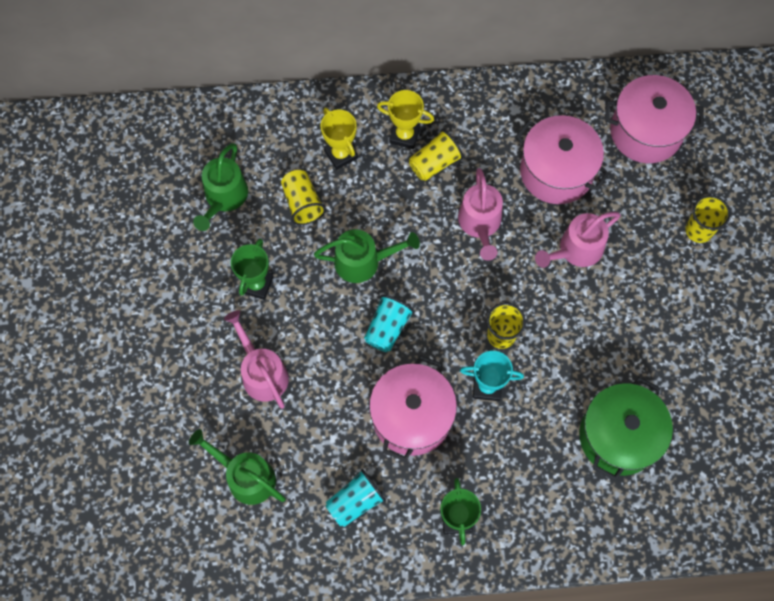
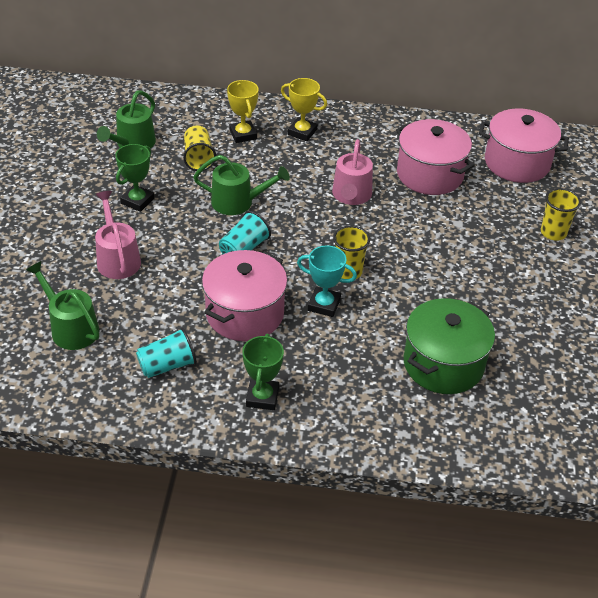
camera: 10 degrees right, 25 degrees down
(434, 163) = (322, 152): yellow cup -> none
(576, 250) = (435, 226): pink watering can -> none

